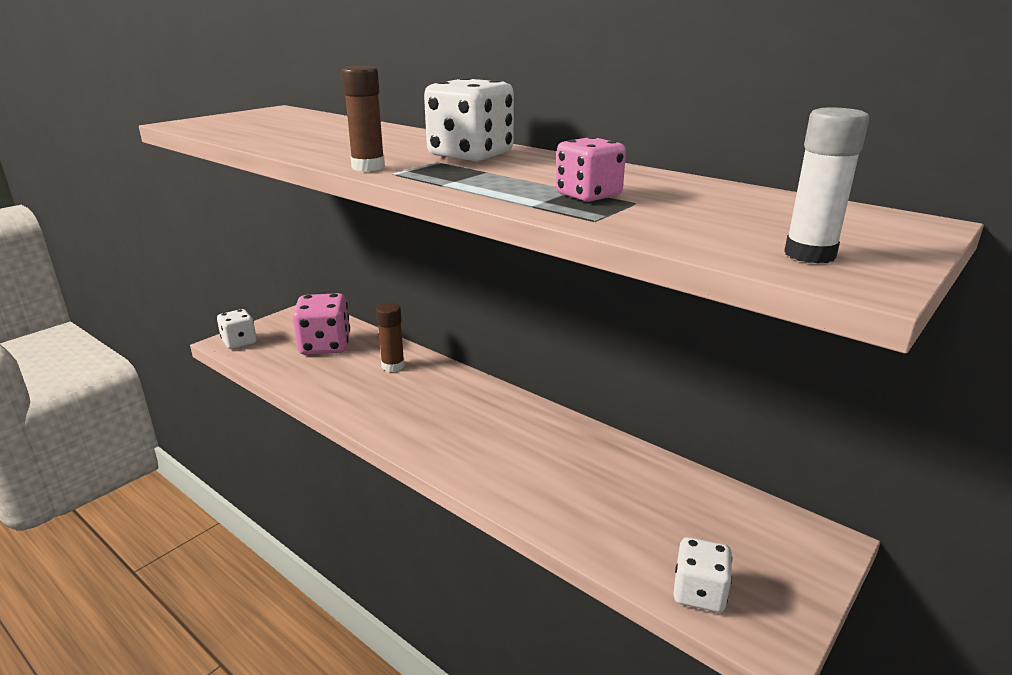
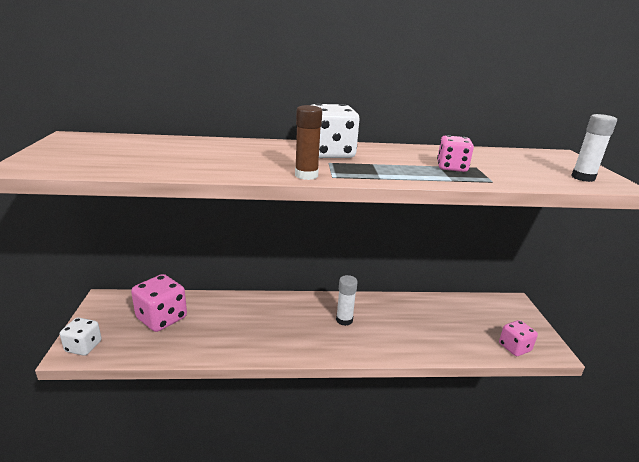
camera: 45 degrees left, 0 degrees up
(393, 366) = (231, 311): brown glue stick -> none
(496, 430) = (344, 320): none -> white glue stick
(699, 593) = (514, 347): white dice -> pink dice

